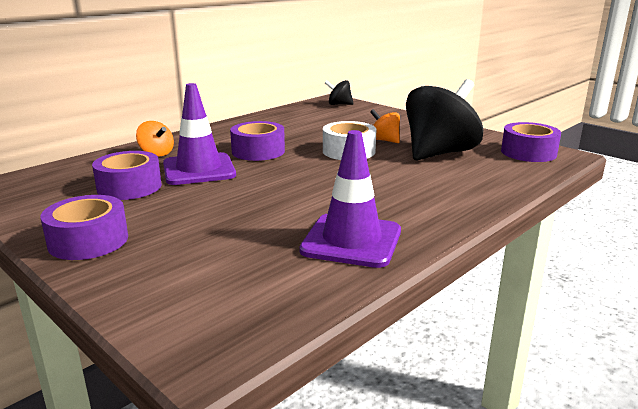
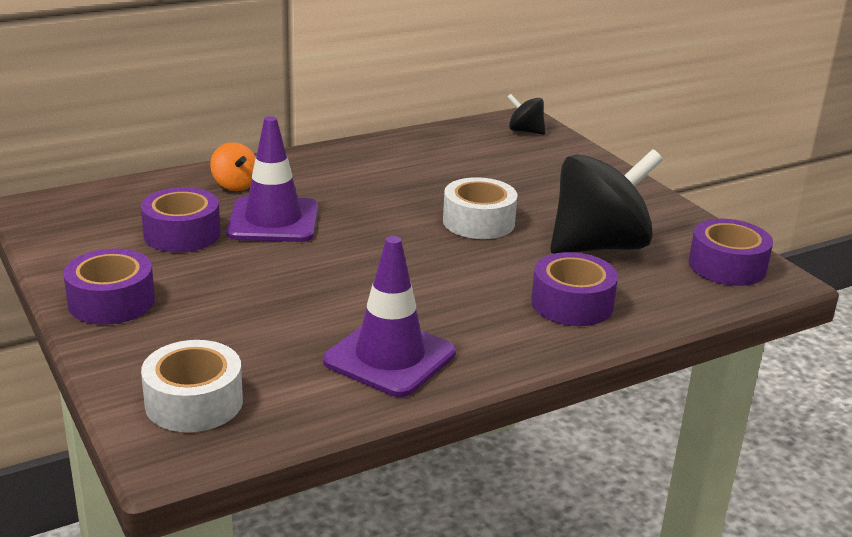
camera: 15 degrees right, 5 degrees up
(205, 305) = (194, 402): none -> white tape
(258, 151) = (361, 202): purple tape -> purple tape (572, 304)
(384, 140) = (540, 210): orange spinning top -> none

